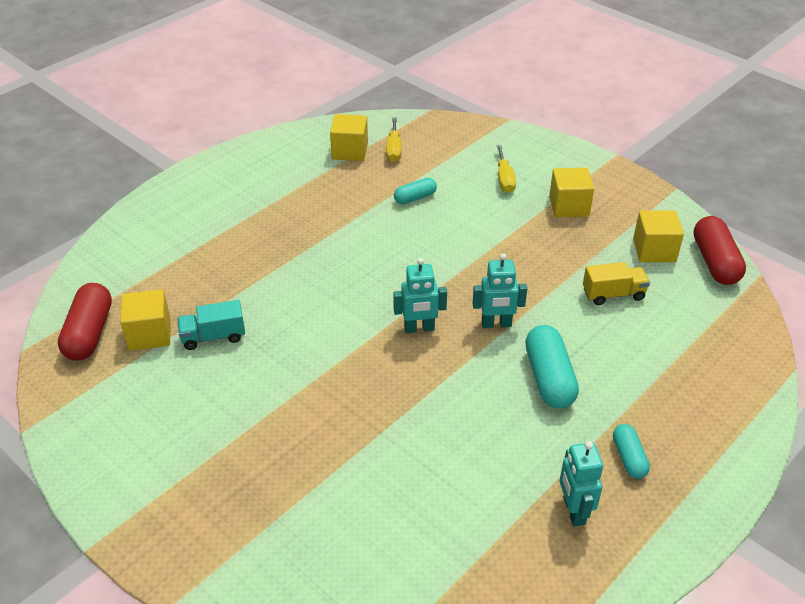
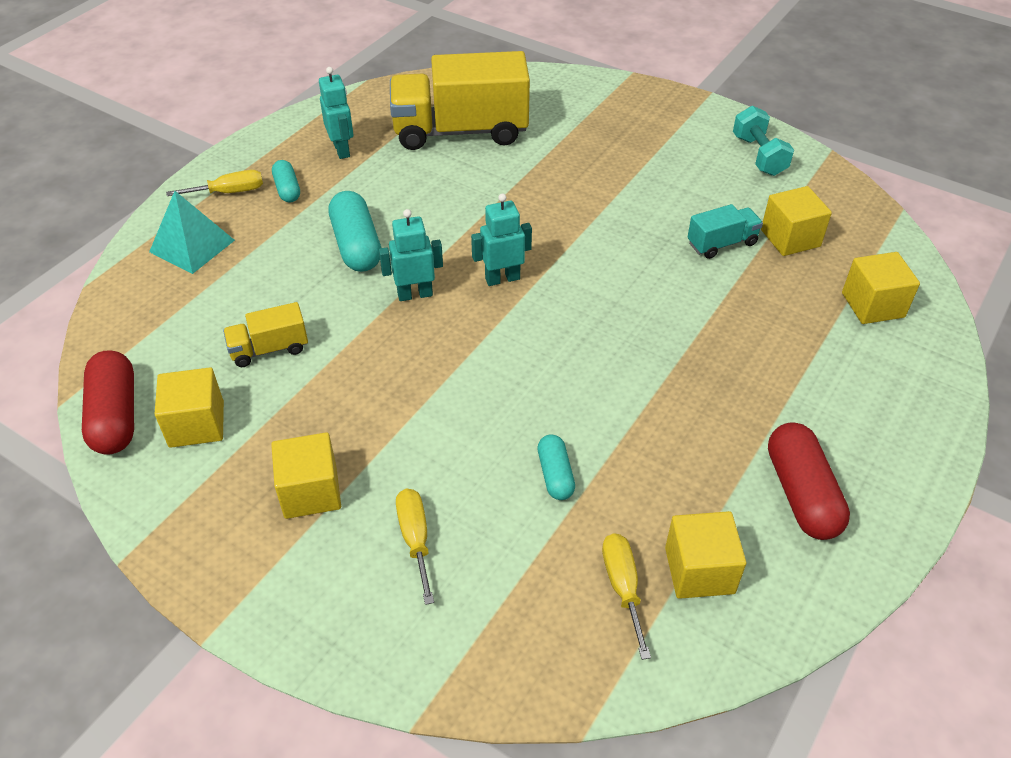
camera: 170 degrees right, 5 degrees up
(89, 333) = (853, 231): red capsule -> red capsule (801, 493)
(106, 433) = (759, 155): none -> turquoise dumbbell
(132, 270) = (872, 305): none -> yellow cube
(415, 198) = (555, 475): turquoise capsule -> turquoise capsule turned 60 degrees counterclockwise
(428, 522) = (460, 131): none -> yellow truck
(692, 463) = (229, 192): none -> yellow screwdriver
(710, 398) = (192, 246): none -> turquoise pyramid

